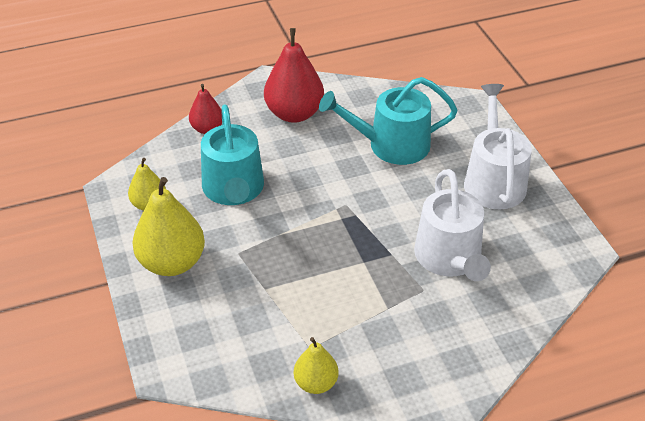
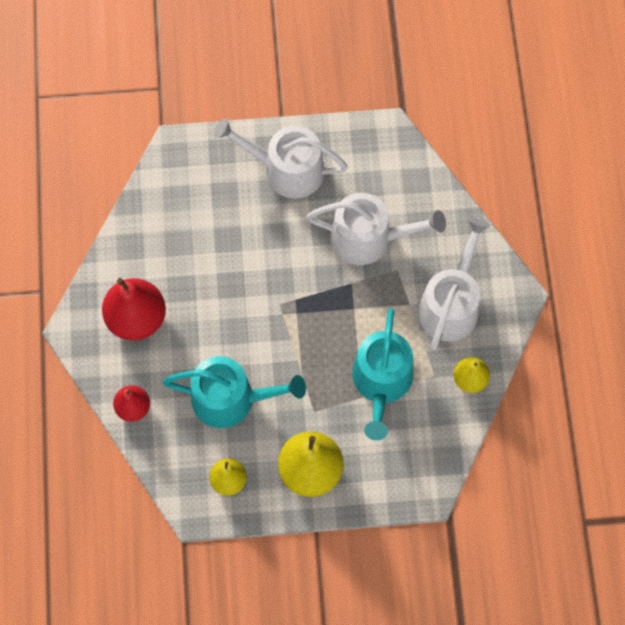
camera: 75 degrees left, 25 degrees up
(391, 145) = (212, 241): turquoise watering can -> turquoise watering can (381, 382)
(402, 346) = (451, 304): none -> white watering can

